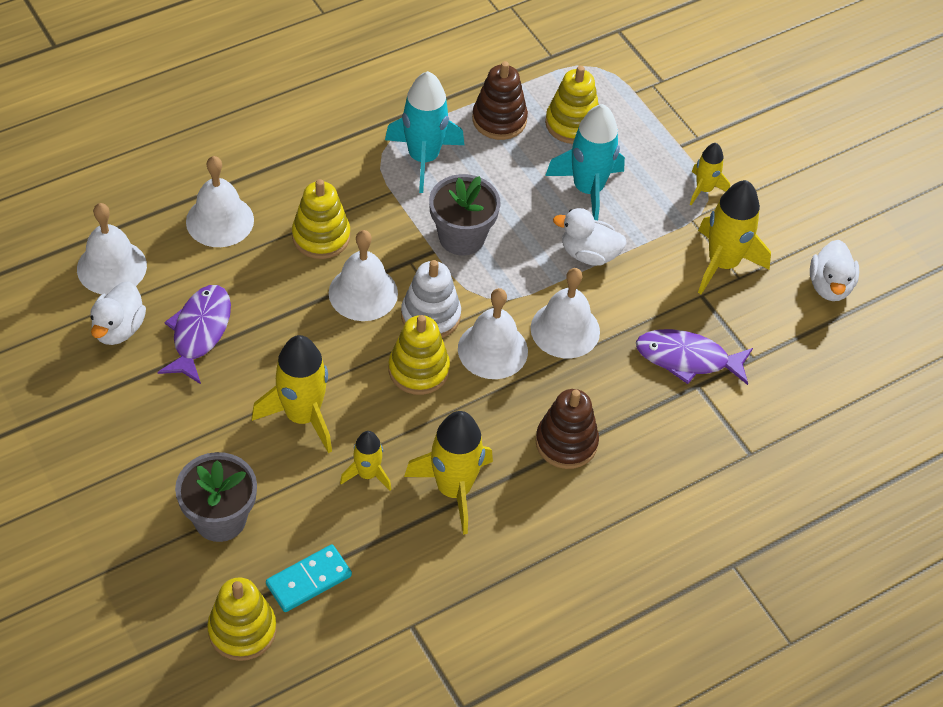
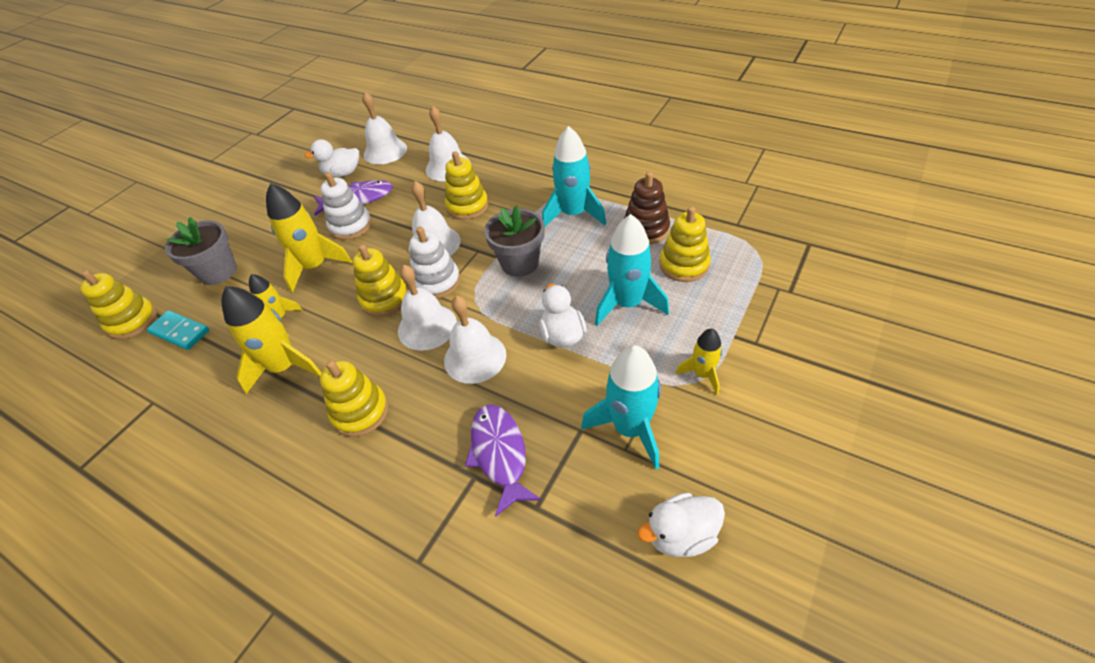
camera: 70 degrees right, 5 degrees down
(252, 357) = (351, 226): none -> white stacking toy
(566, 442) = (360, 412): brown stacking toy -> yellow stacking toy
(722, 263) = (630, 428): yellow rocket -> turquoise rocket

